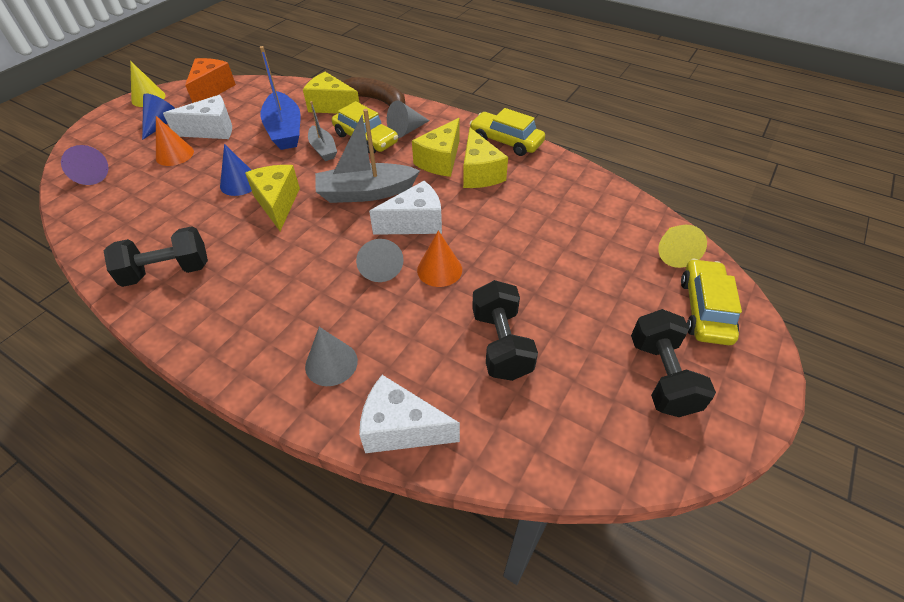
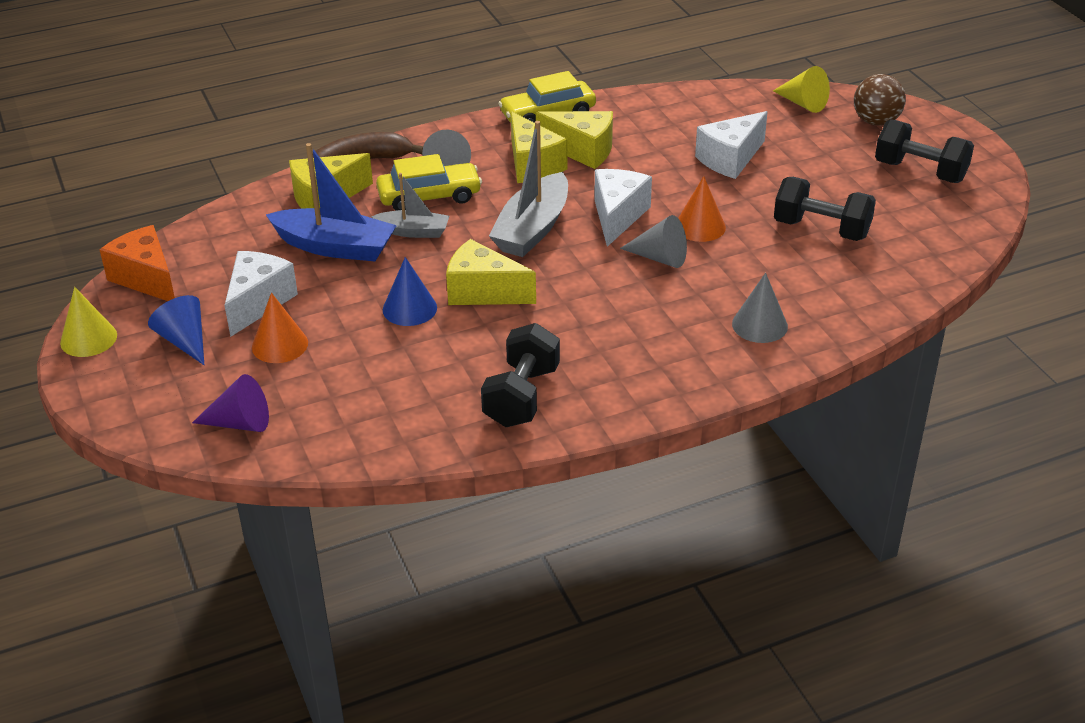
camera: 55 degrees left, 10 degrees down
(401, 429) = (863, 310): white cheese -> white cheese (730, 159)
(704, 309) = (876, 121): yellow car -> brown ball

